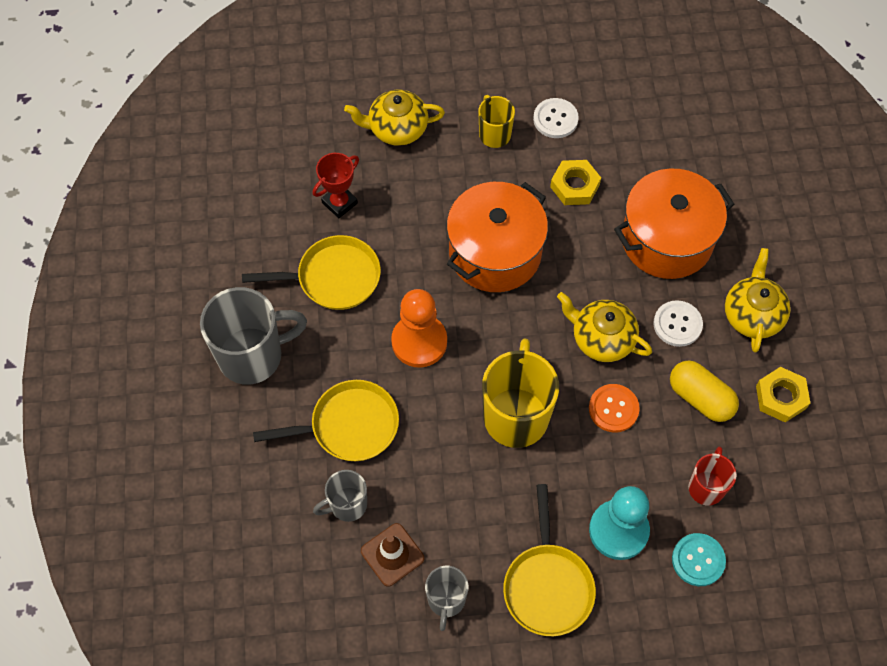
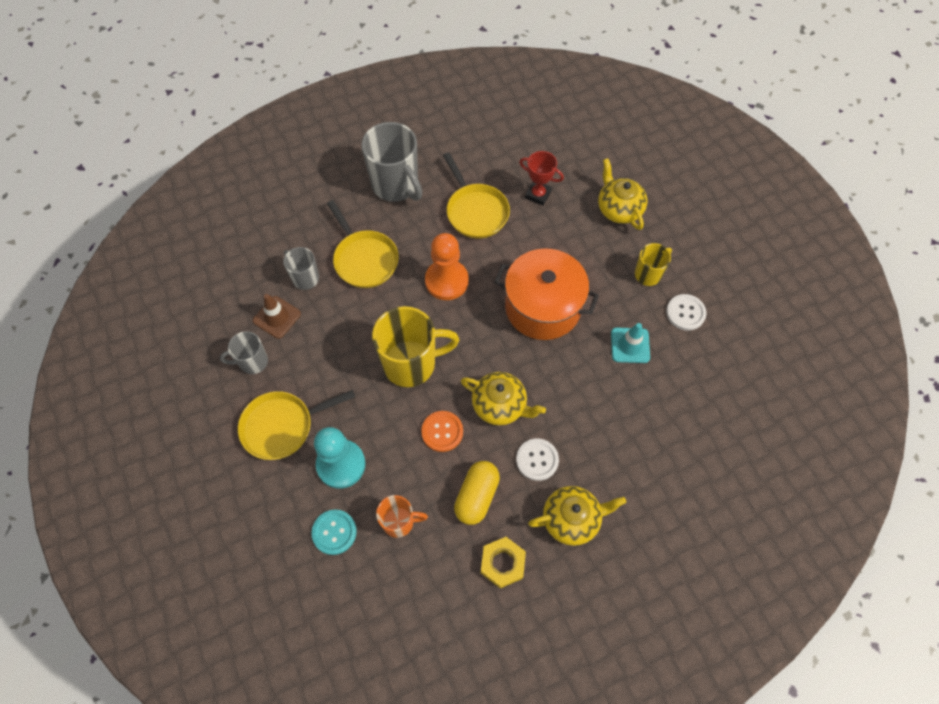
camera: 70 degrees right, 0 degrees up
(574, 186) = (630, 345): yellow nut -> turquoise traffic cone
(601, 339) = (500, 405): yellow teapot -> yellow teapot turned 105 degrees clockwise
(667, 239) = (613, 430): orange pot -> none
(706, 487) = (399, 522): red mug -> orange mug

